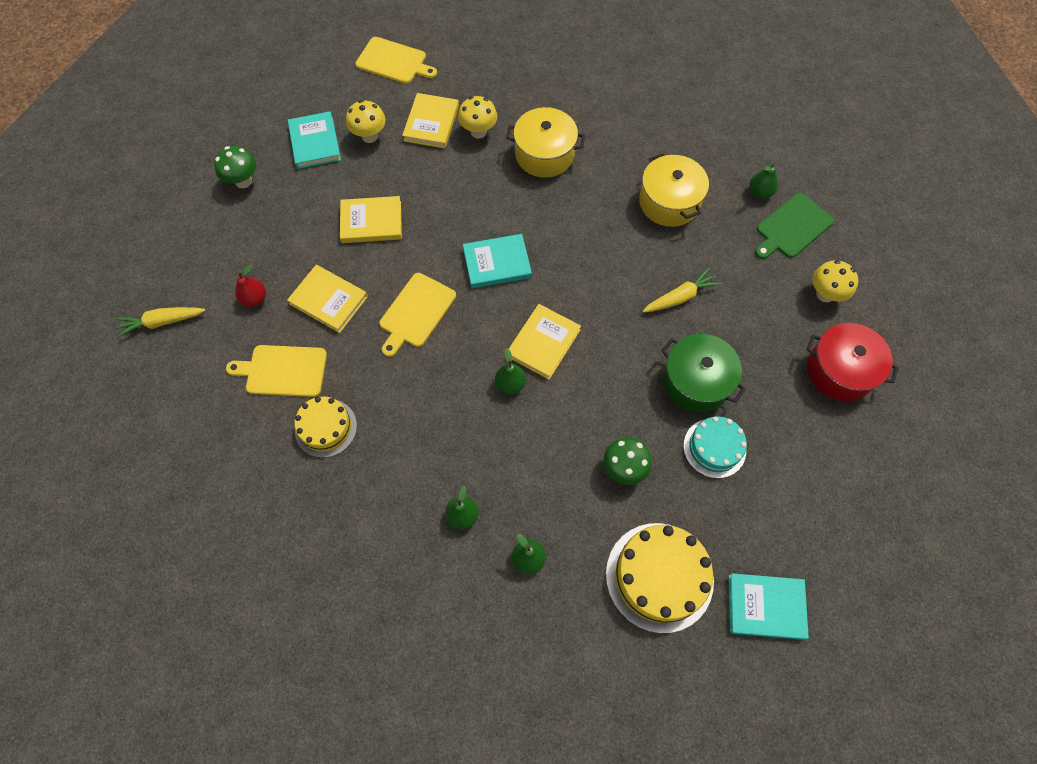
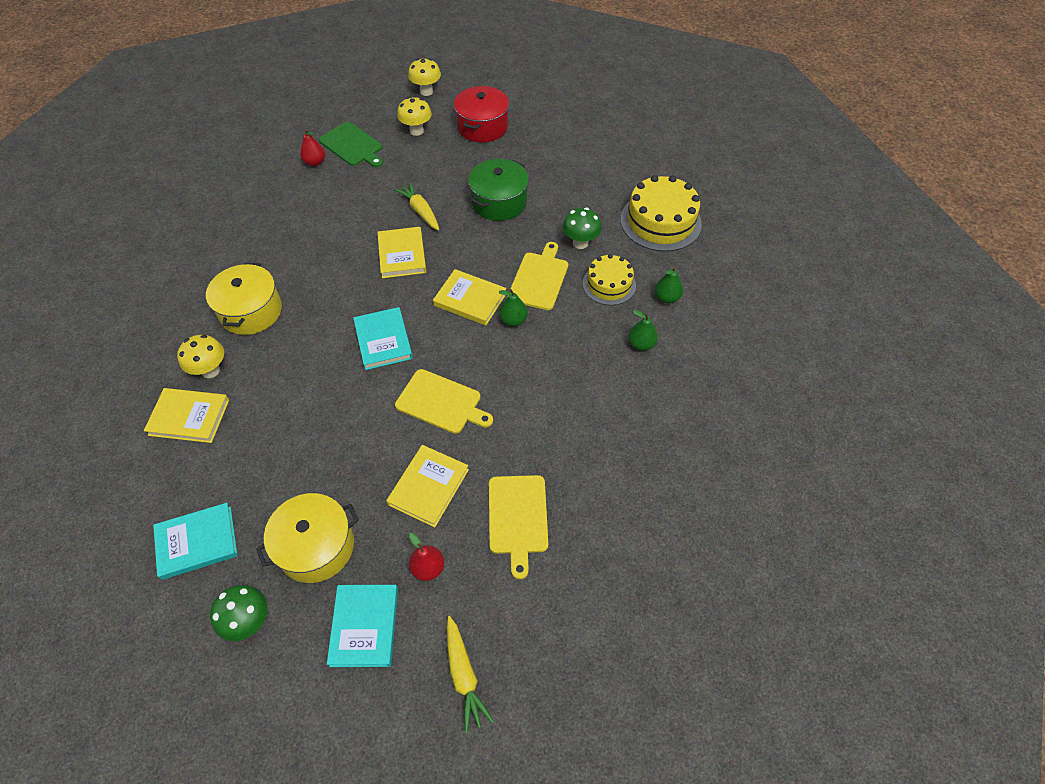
camera: 95 degrees left, 10 degrees down
(326, 428) = (577, 465): yellow cake -> yellow cake (609, 284)
(369, 136) = (198, 480): yellow mushroom -> yellow mushroom (426, 91)
(371, 222) = (325, 460): yellow book -> yellow book (402, 255)
(394, 61) = (78, 470): yellow cutting board -> yellow cutting board (539, 279)
(669, 202) = (320, 218): yellow pot -> yellow pot (316, 546)
(714, 448) = (554, 192): turquoise cake -> none
(760, 192) = (315, 162): green pear -> red pear
(765, 606) = (667, 169): turquoise book -> turquoise book (364, 626)

